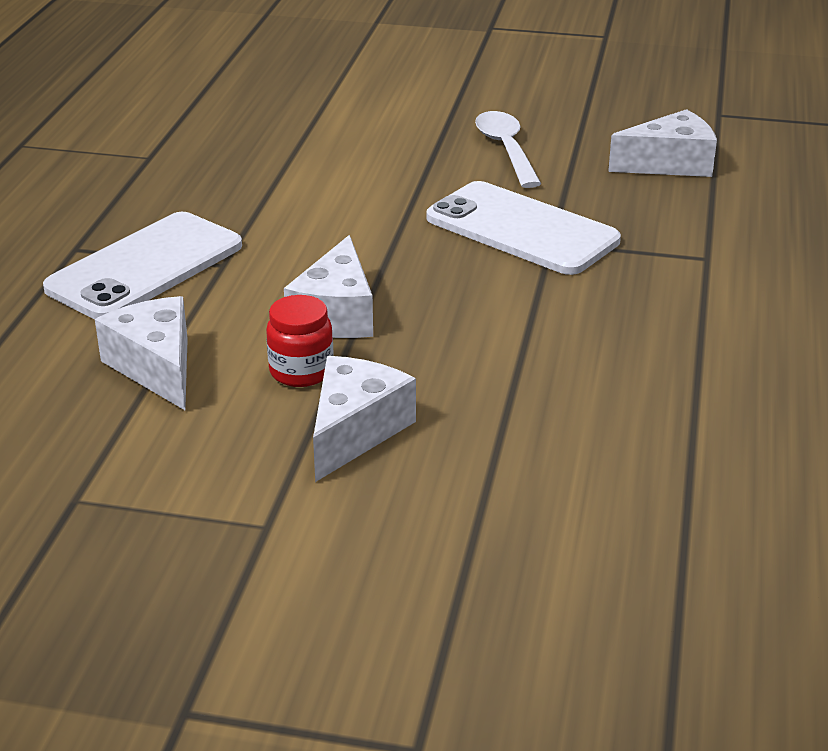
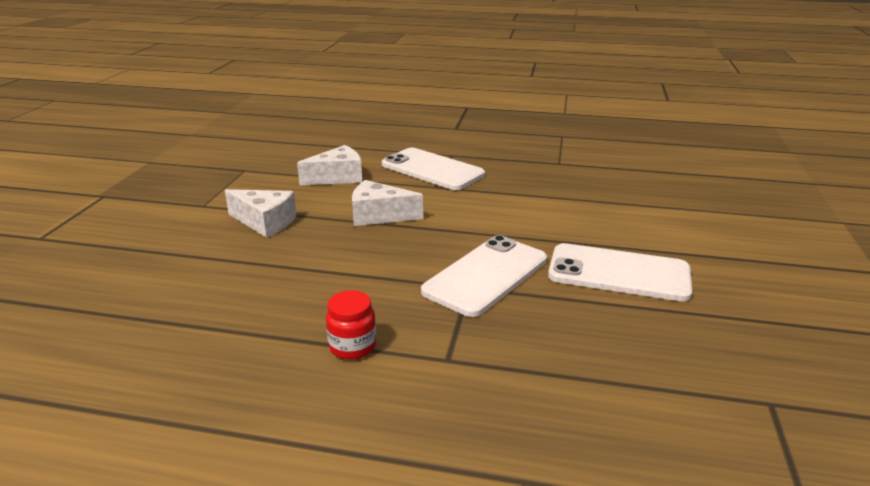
camera: 90 degrees right, 5 degrees down
(301, 371) = (324, 208): red jar -> red jar (352, 346)
(506, 150) = (618, 273): white spoon -> white phone
(670, 164) = (625, 355): white cheese -> none

